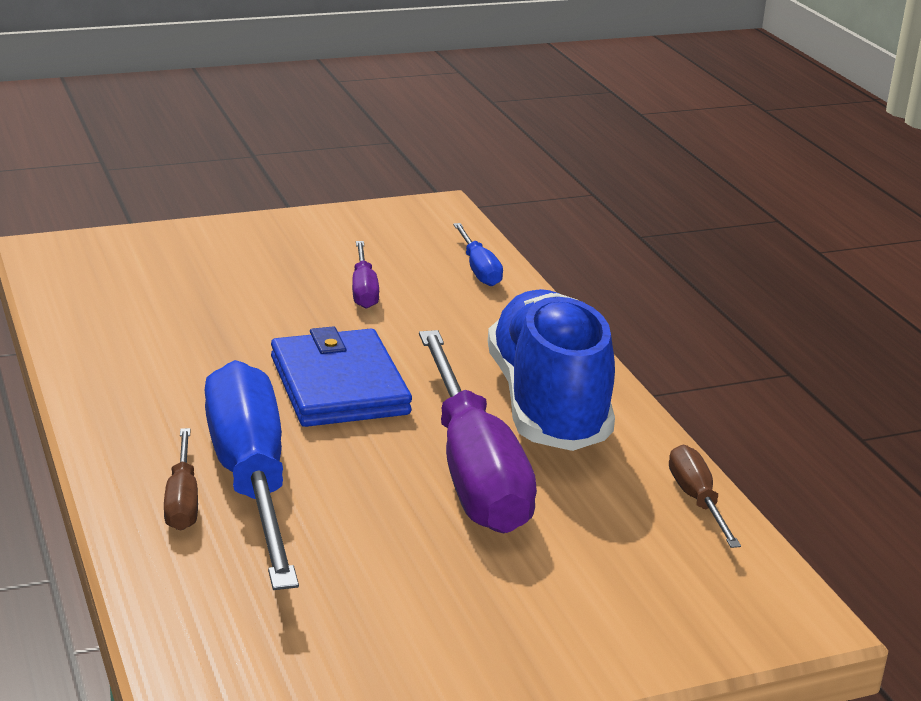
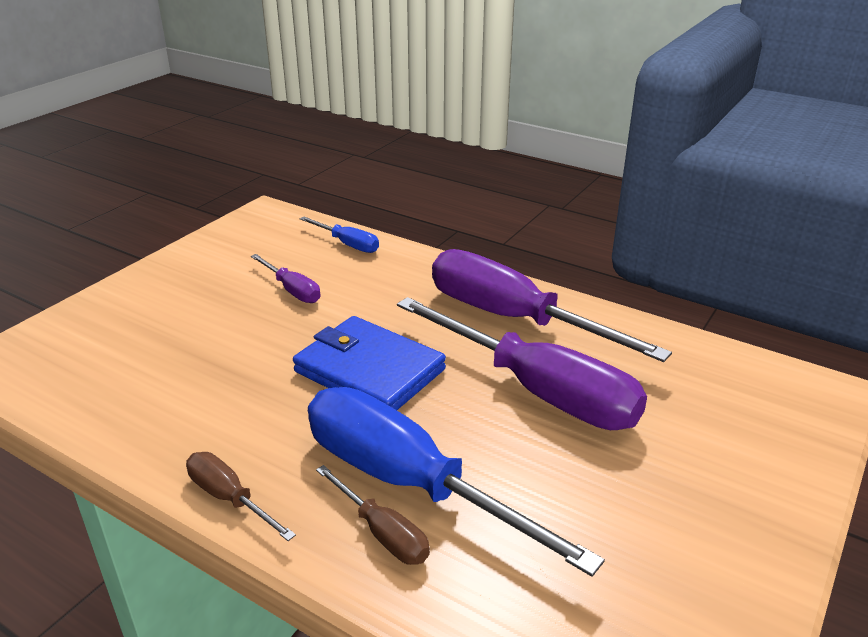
camera: 35 degrees left, 5 degrees up
(548, 404) = (513, 319): blue shoe -> purple screwdriver
(697, 500) = (677, 342): brown screwdriver -> brown screwdriver (229, 498)

